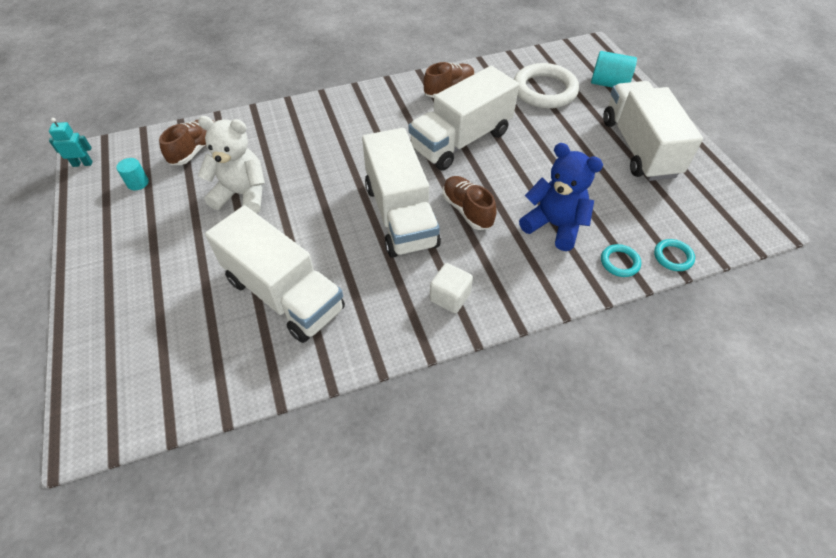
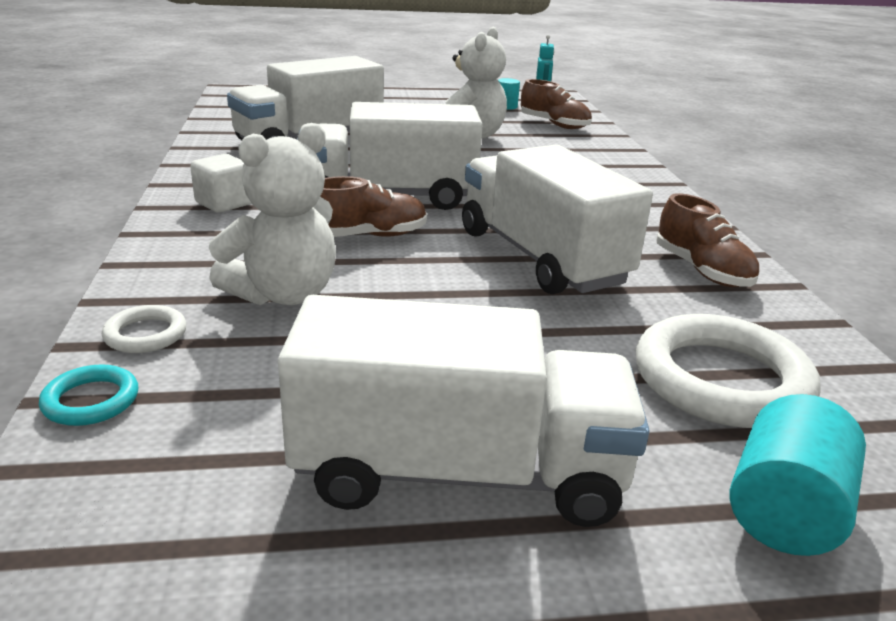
camera: 100 degrees right, 25 degrees down
(554, 225) = (284, 294): blue teddy bear -> white teddy bear
(619, 262) = (145, 334): turquoise ring -> white ring

